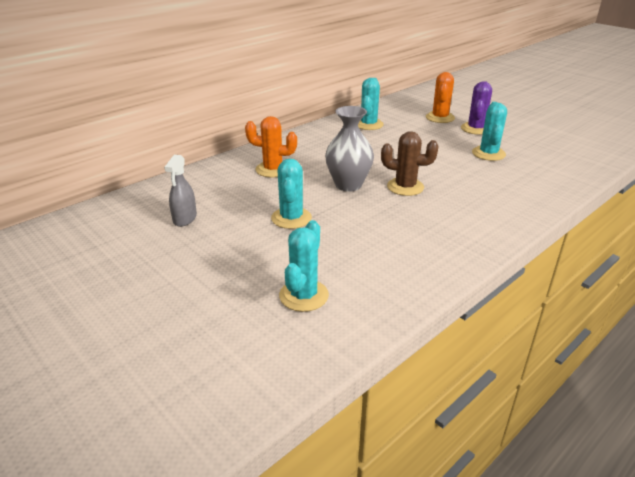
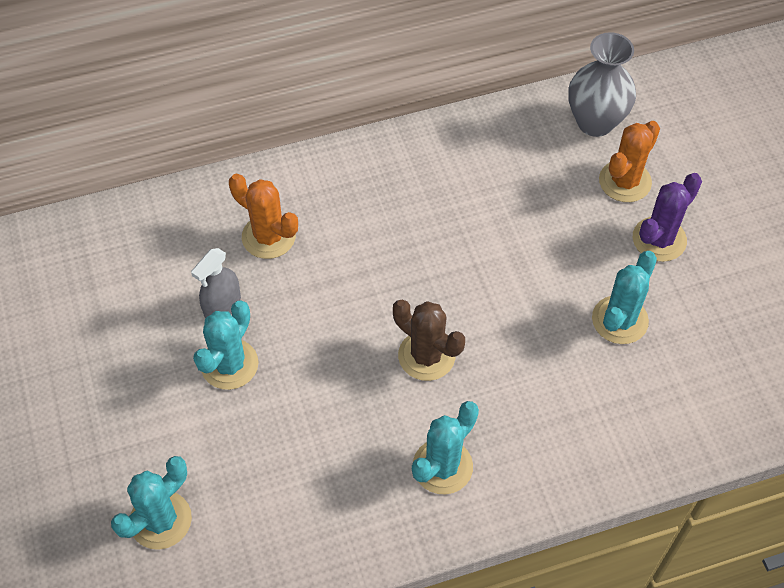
camera: 25 degrees right, 25 degrees up
(185, 219) = (100, 310): grey spray bottle -> grey spray bottle (222, 306)
(348, 185) = (350, 318): grey vase -> grey vase (595, 122)
(368, 124) = (489, 160): turquoise cactus -> turquoise cactus (442, 466)

